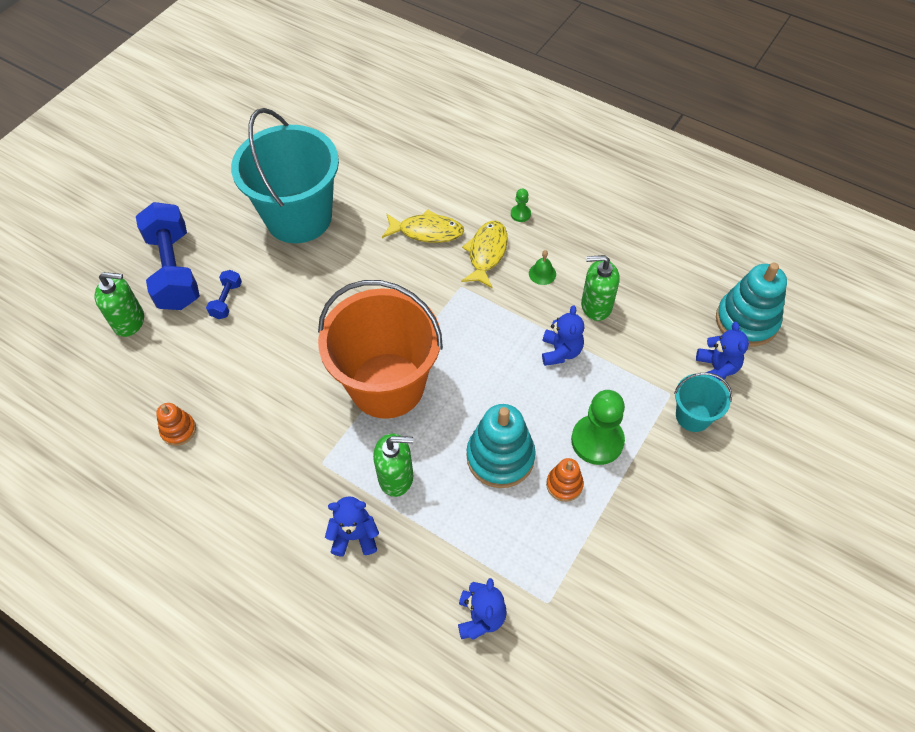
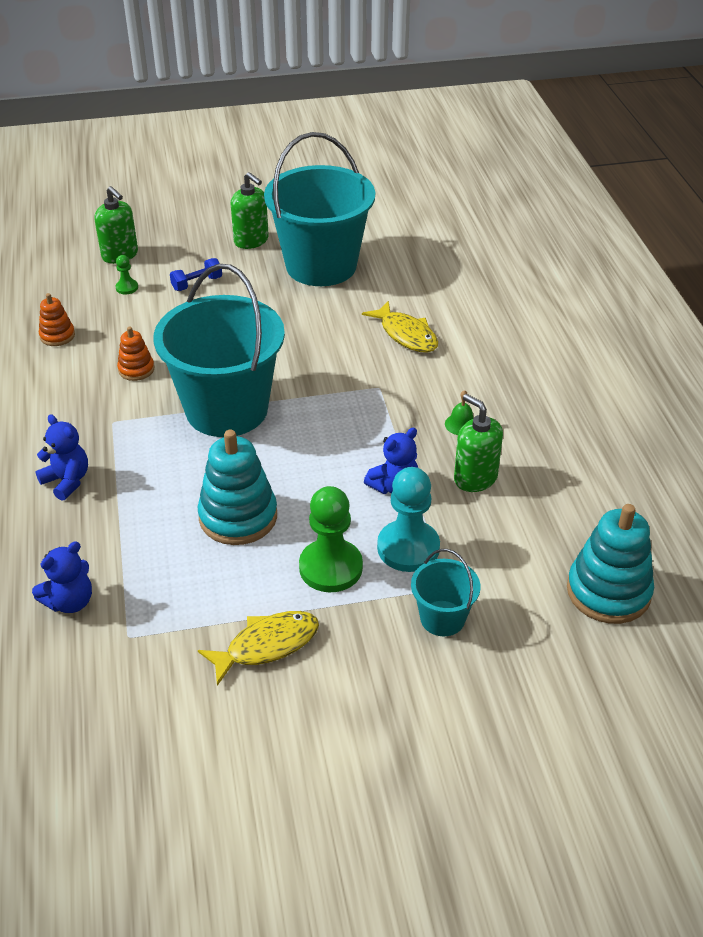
camera: 45 degrees right, 15 degrees down
(174, 270) = (190, 244): blue dumbbell -> none
(387, 385) = (226, 409): orange bucket -> turquoise bucket
(396, 477) = (146, 469): green soap dispenser -> green soap dispenser (251, 240)
(486, 253) = (434, 379): yellow fish -> yellow fish (267, 645)
(520, 214) = (505, 372): green pawn -> green pawn (127, 288)
(564, 484) = (258, 574): orange stacking toy -> orange stacking toy (136, 369)
(620, 387) = (408, 548): none -> turquoise pawn
(716, 368) = (520, 603): blue teddy bear -> none

